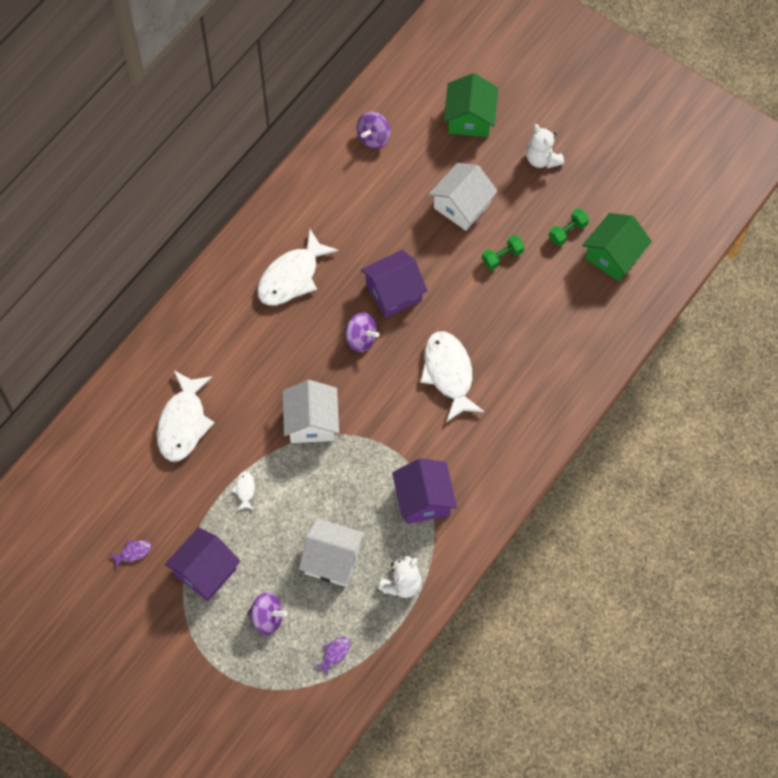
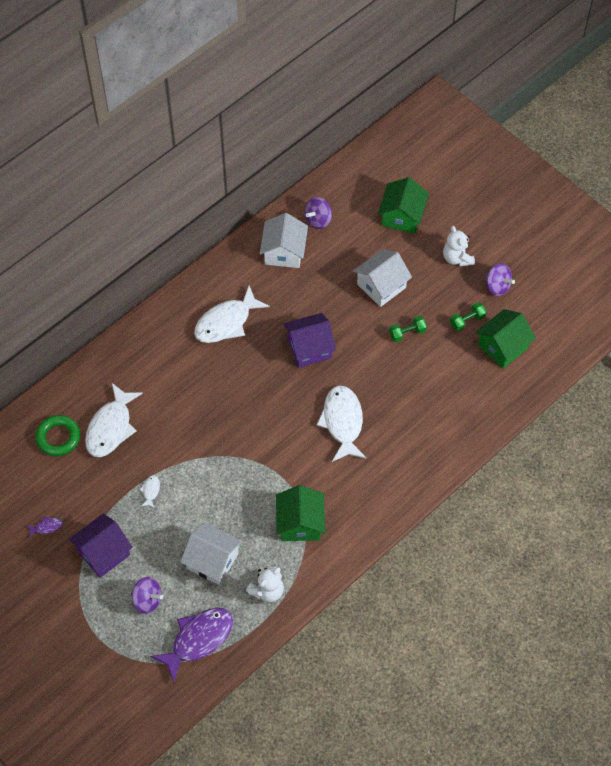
camera: 10 degrees right, 5 degrees down
(124, 445) = (58, 437): none -> green ring
(311, 422) = (218, 444): white house -> white house (284, 252)
(335, 653) = (198, 639): purple fish -> purple fish, size x2.41
(361, 339) = (274, 382): purple spinning top -> purple spinning top (497, 286)
(423, 499) = (300, 523): purple house -> green house

